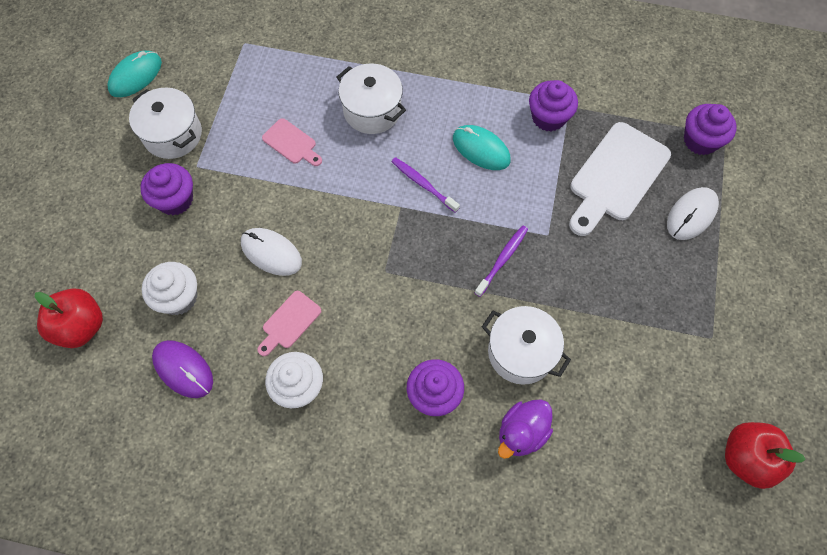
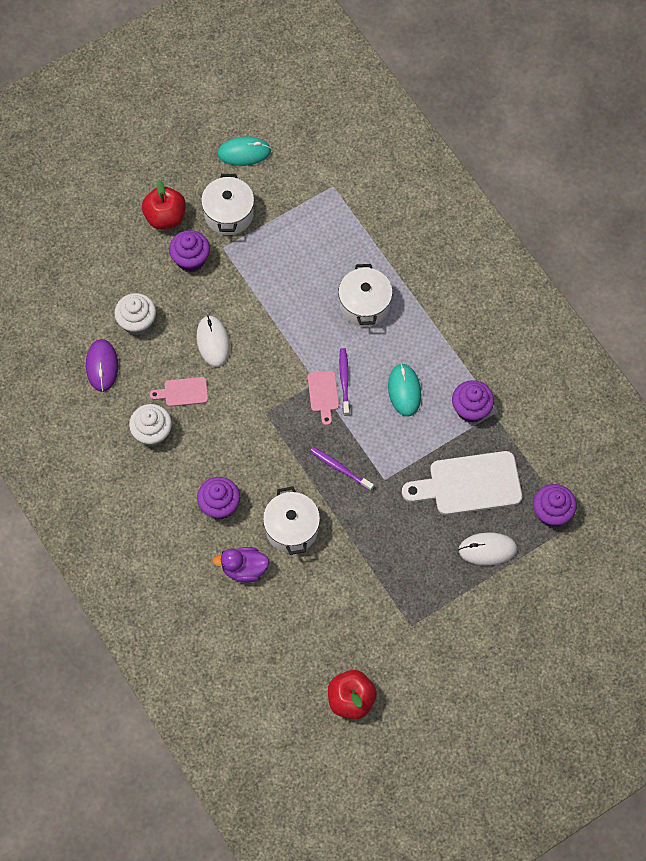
camera: 45 degrees right, 0 degrees up
(81, 326) = (71, 291): red apple -> red apple (165, 217)
(291, 143) = (293, 283): pink cutting board -> pink cutting board (323, 394)
(502, 260) = (340, 468): purple toothbrush -> purple toothbrush turned 135 degrees counterclockwise

